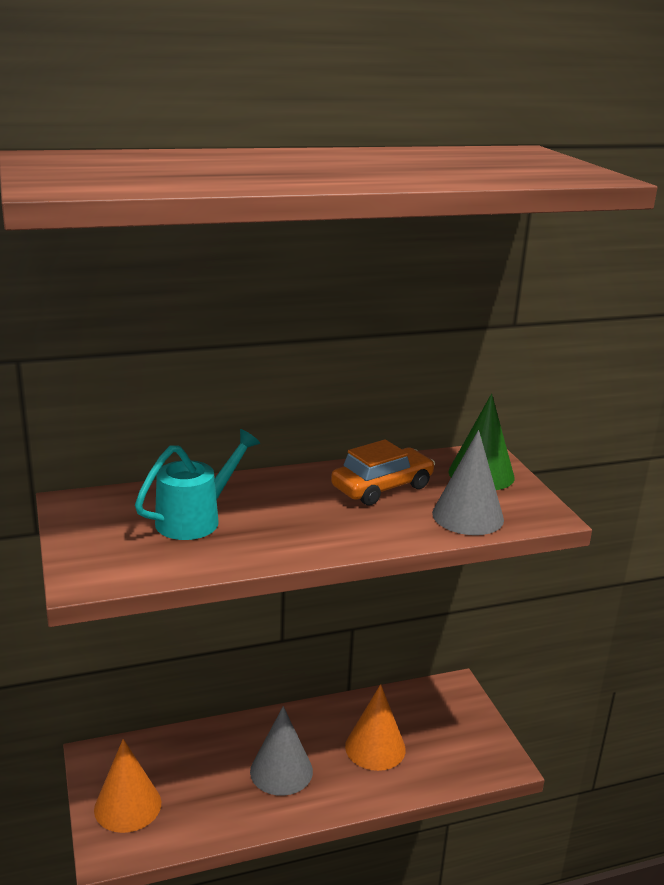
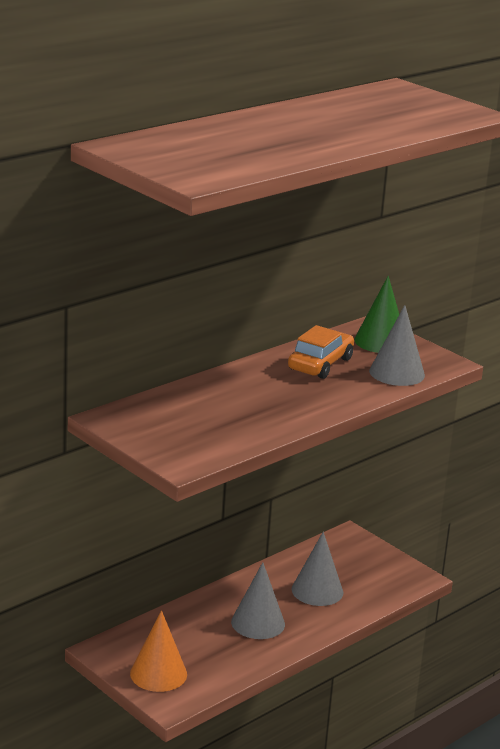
camera: 25 degrees left, 0 degrees up
(196, 519) = (212, 411): turquoise watering can -> none
(375, 747) = (317, 590): orange cone -> grey cone

